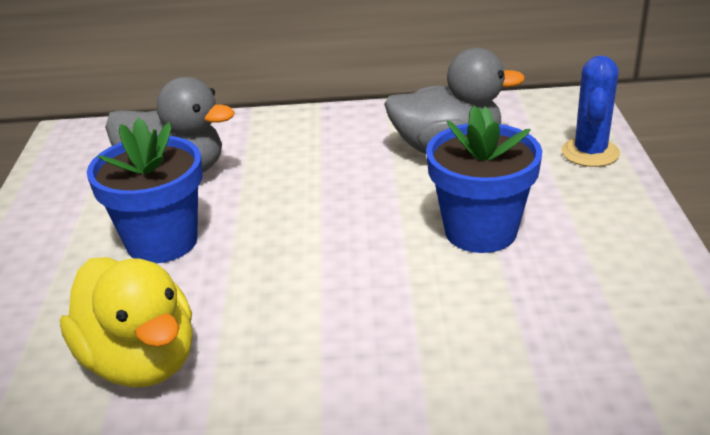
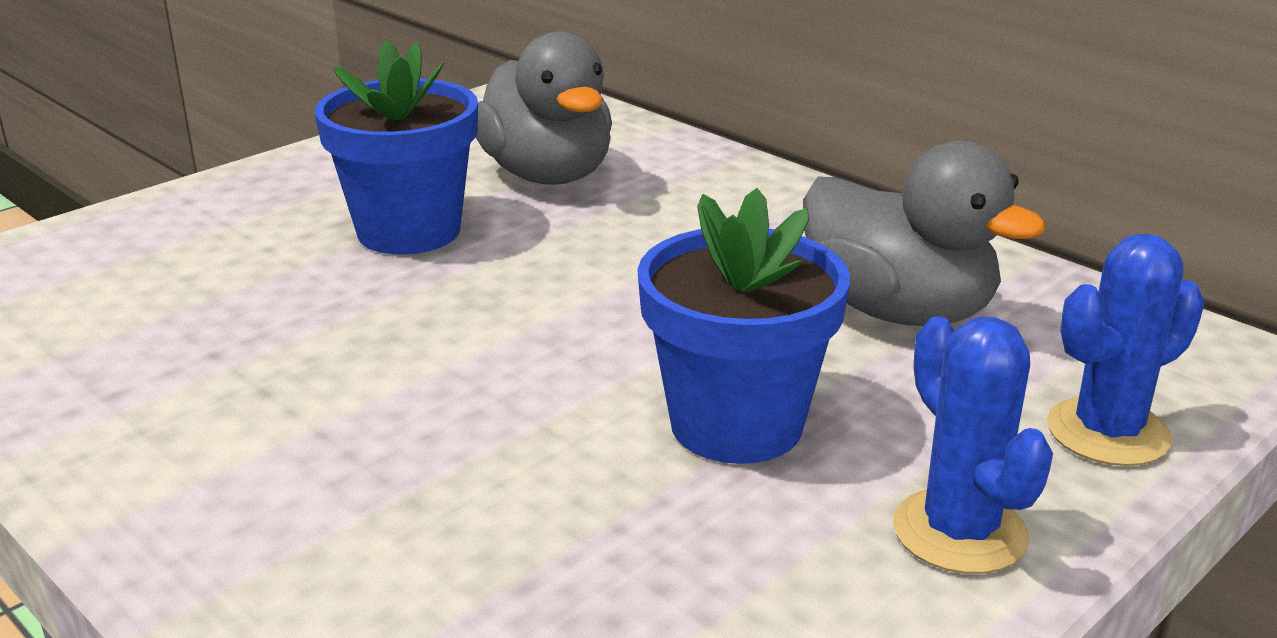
camera: 45 degrees right, 5 degrees down
(141, 361) = (189, 322): yellow duck -> none
(614, 218) = (959, 532): none -> blue cactus

